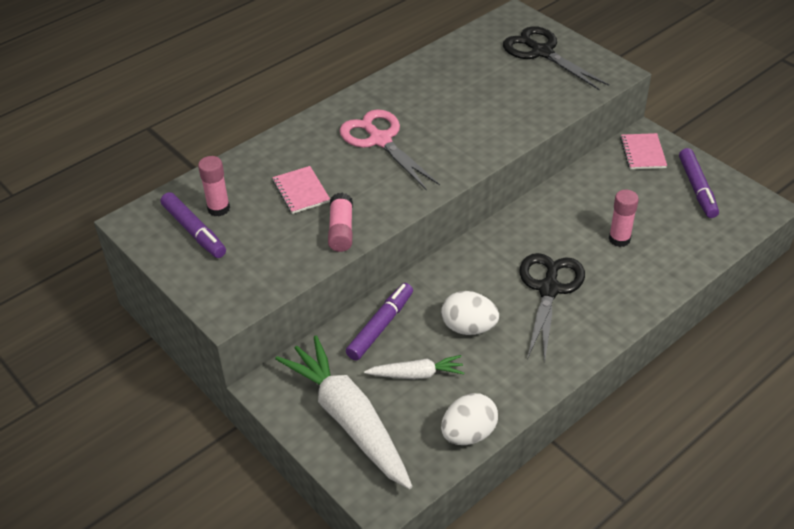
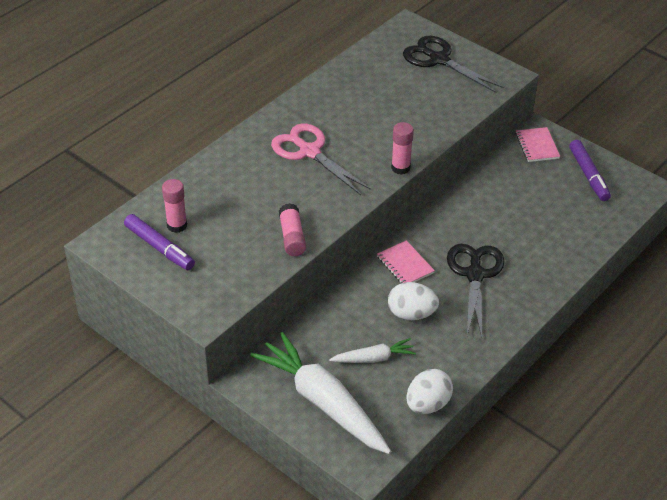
camera: 10 degrees left, 0 degrees up
(301, 191) = (248, 204): pink notebook -> pink notebook (405, 265)
(380, 326) = (334, 319): purple marker -> none
(619, 239) = (528, 226): pink glue stick -> pink glue stick (400, 168)

